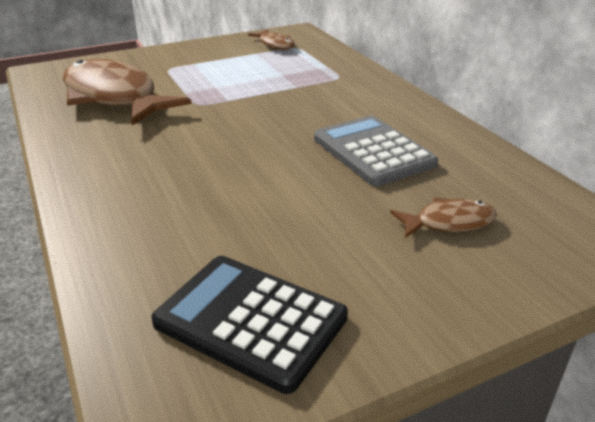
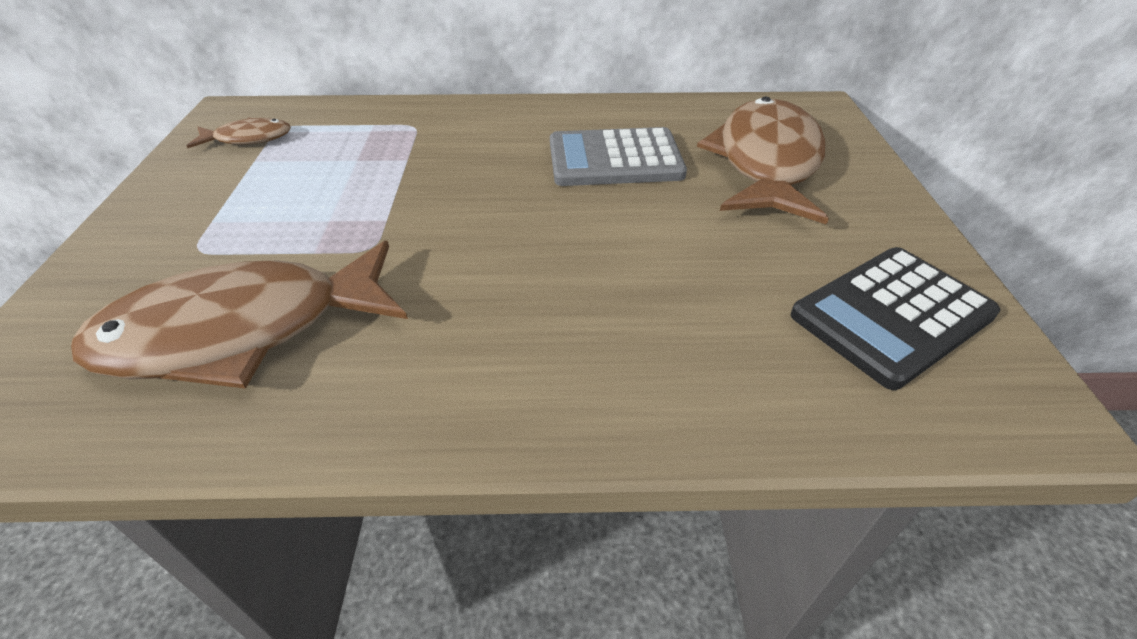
camera: 65 degrees left, 10 degrees up
(449, 222) = (765, 162): brown fish -> brown fish, size x2.15

